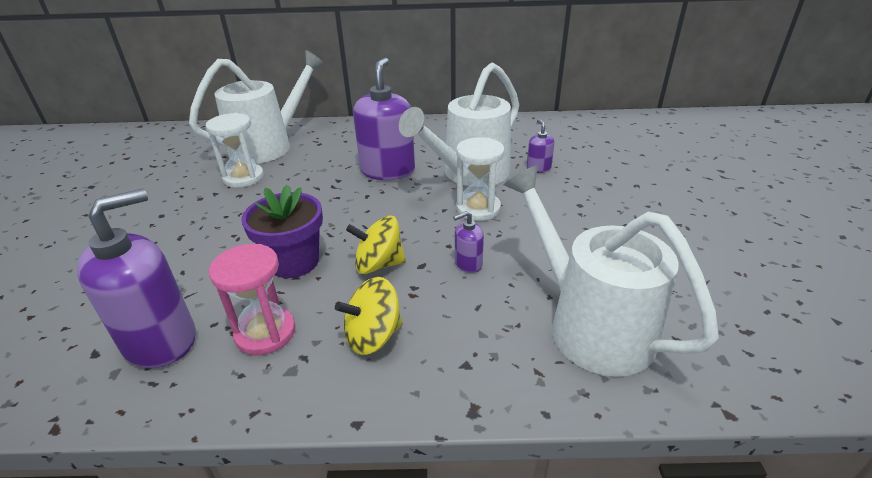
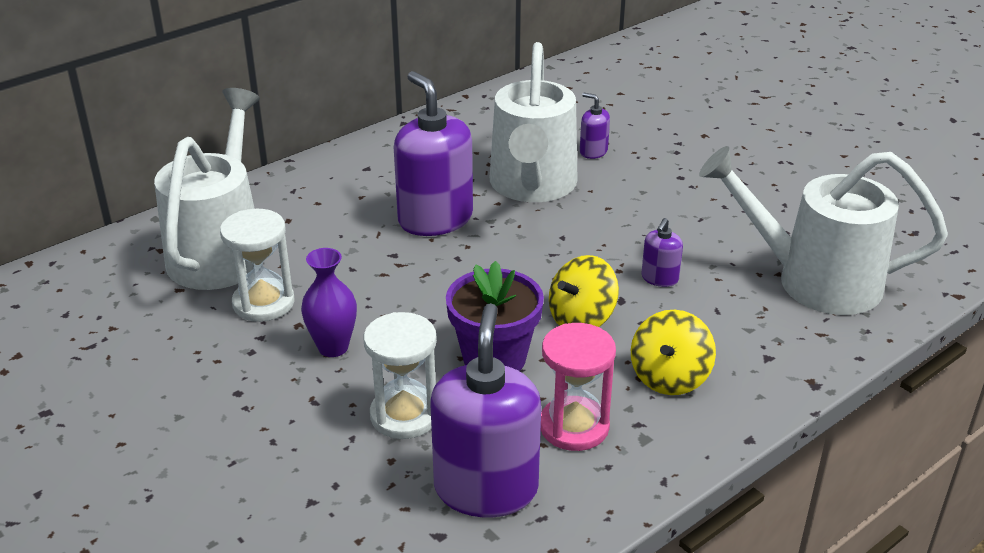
camera: 40 degrees left, 0 degrees up
(233, 214) = (333, 347): none -> purple vase
(478, 209) = (594, 221): white hourglass -> white hourglass (404, 415)

